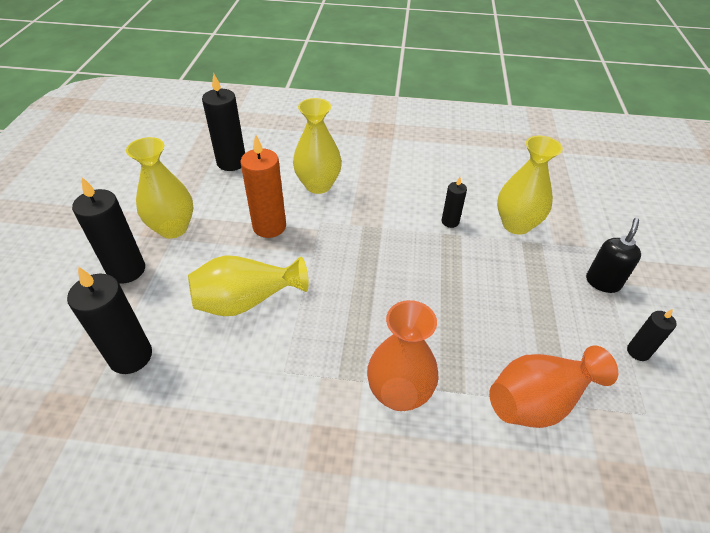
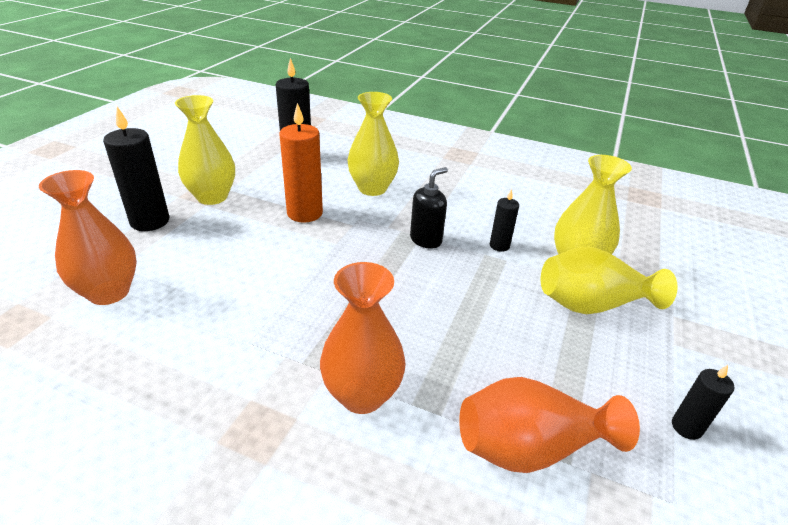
camera: 15 degrees right, 10 degrees down
(131, 356) = (109, 292): black candle -> orange vase
(247, 300) = (247, 270): yellow vase -> yellow vase (592, 304)
(602, 282) = (664, 341): black soap dispenser -> black soap dispenser (426, 240)

